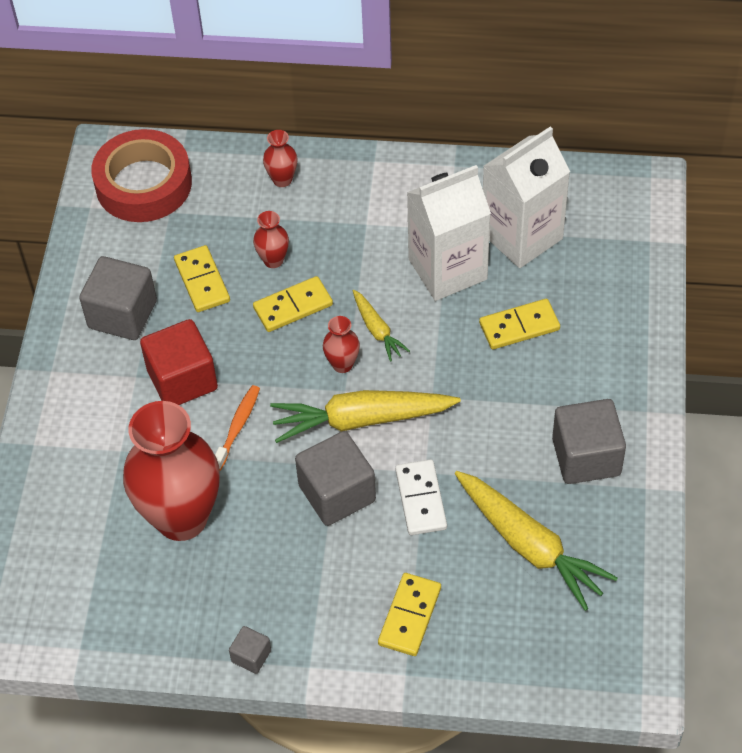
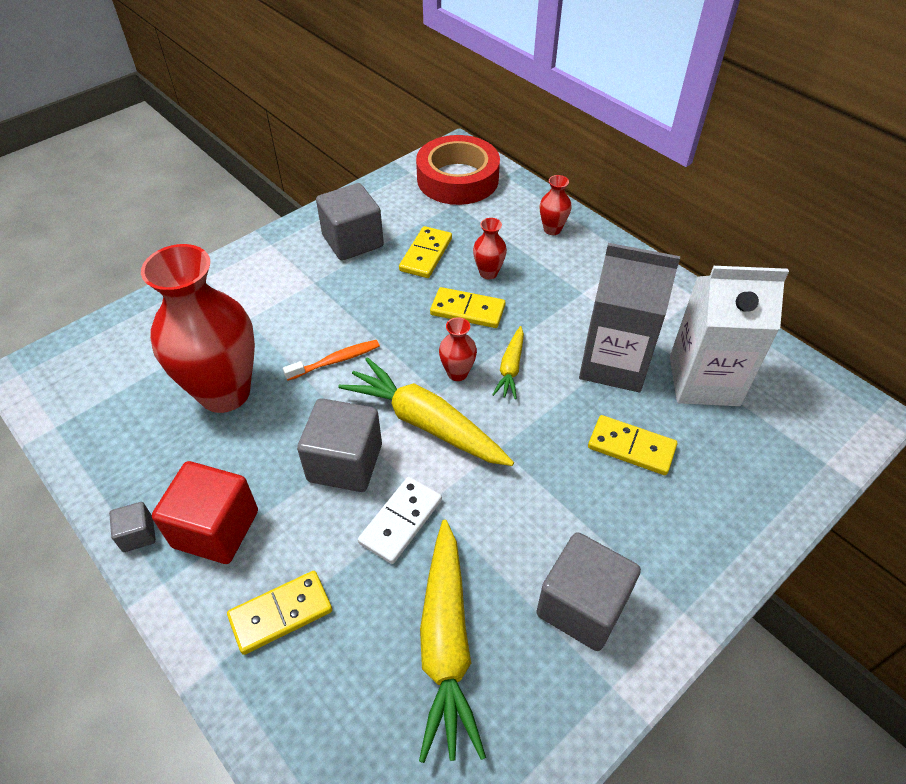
camera: 40 degrees right, 5 degrees down
(182, 380) = (339, 304): red cube -> red cube (216, 529)
(447, 269) = (614, 363): white carton -> grey carton

